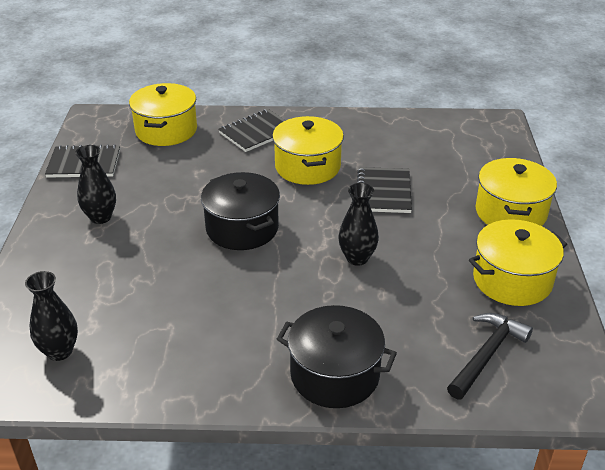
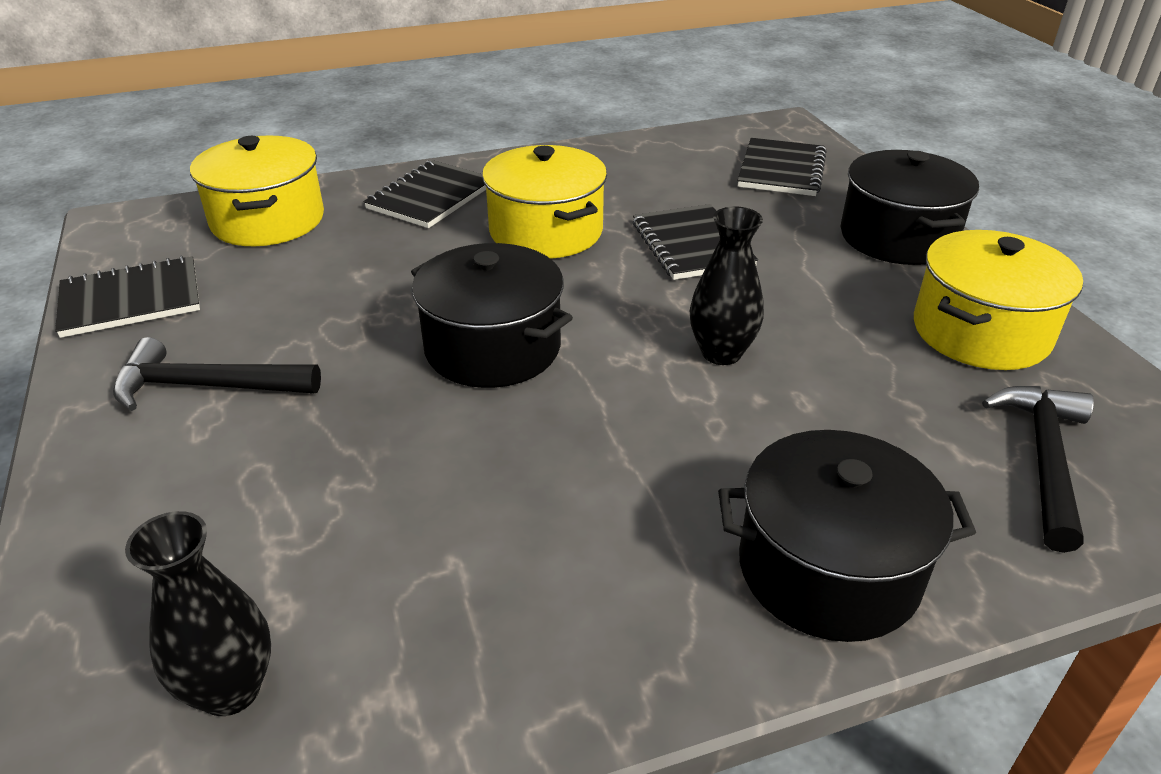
camera: 20 degrees left, 0 degrees up
(100, 217) = (206, 386): black vase -> black hammer
(472, 153) = (781, 170): none -> black notebook
(510, 212) = (897, 237): yellow pot -> black pot

